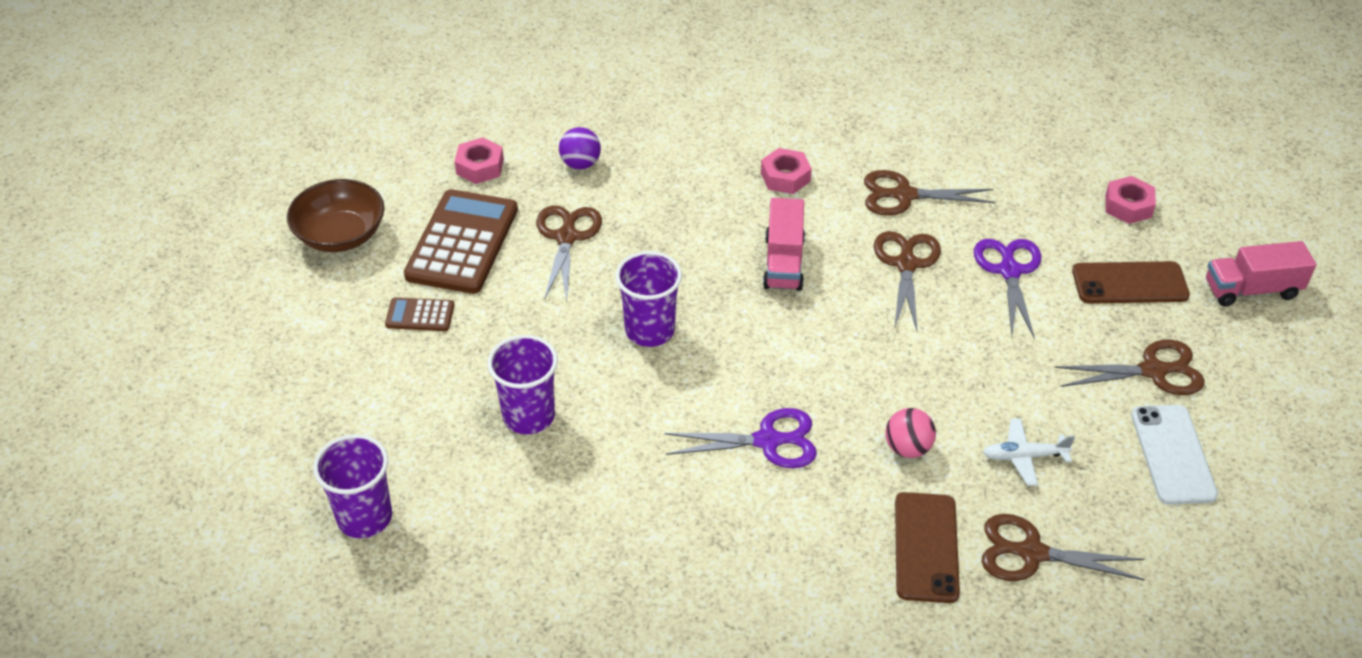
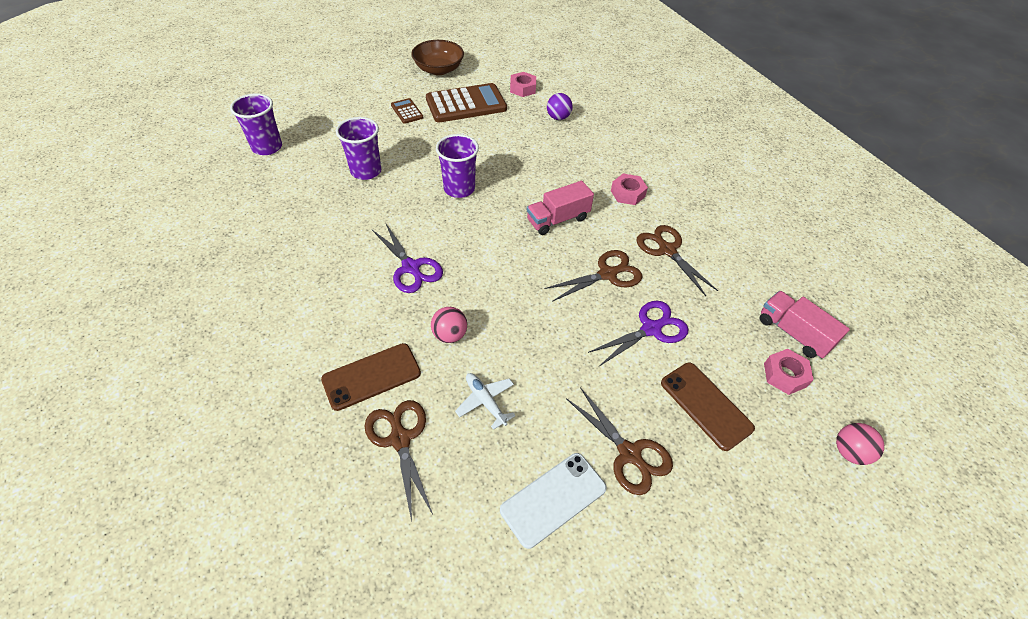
camera: 55 degrees right, 5 degrees up
(567, 237) = (501, 134): brown scissors -> none
(1234, 216) = (849, 452): none -> pink ball
(1251, 290) = (779, 495): pink truck -> pink truck (793, 333)

